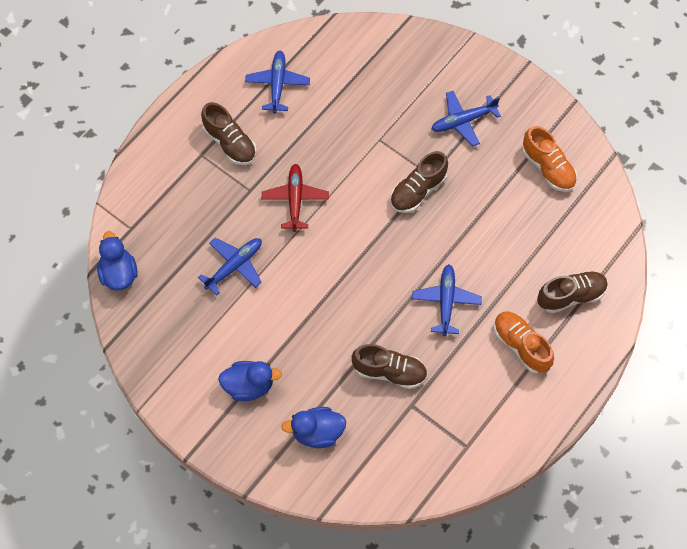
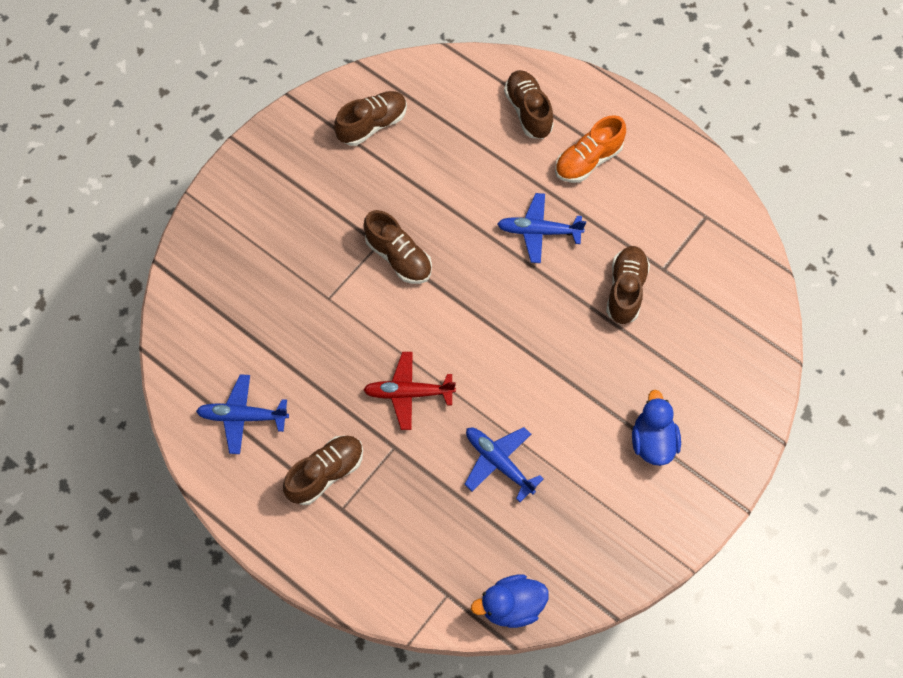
camera: 90 degrees left, 0 degrees up
(317, 432) = (703, 366): blue duck -> none
(463, 121) = (307, 207): blue plane -> none
(548, 168) = (372, 125): orange shoe -> brown shoe

